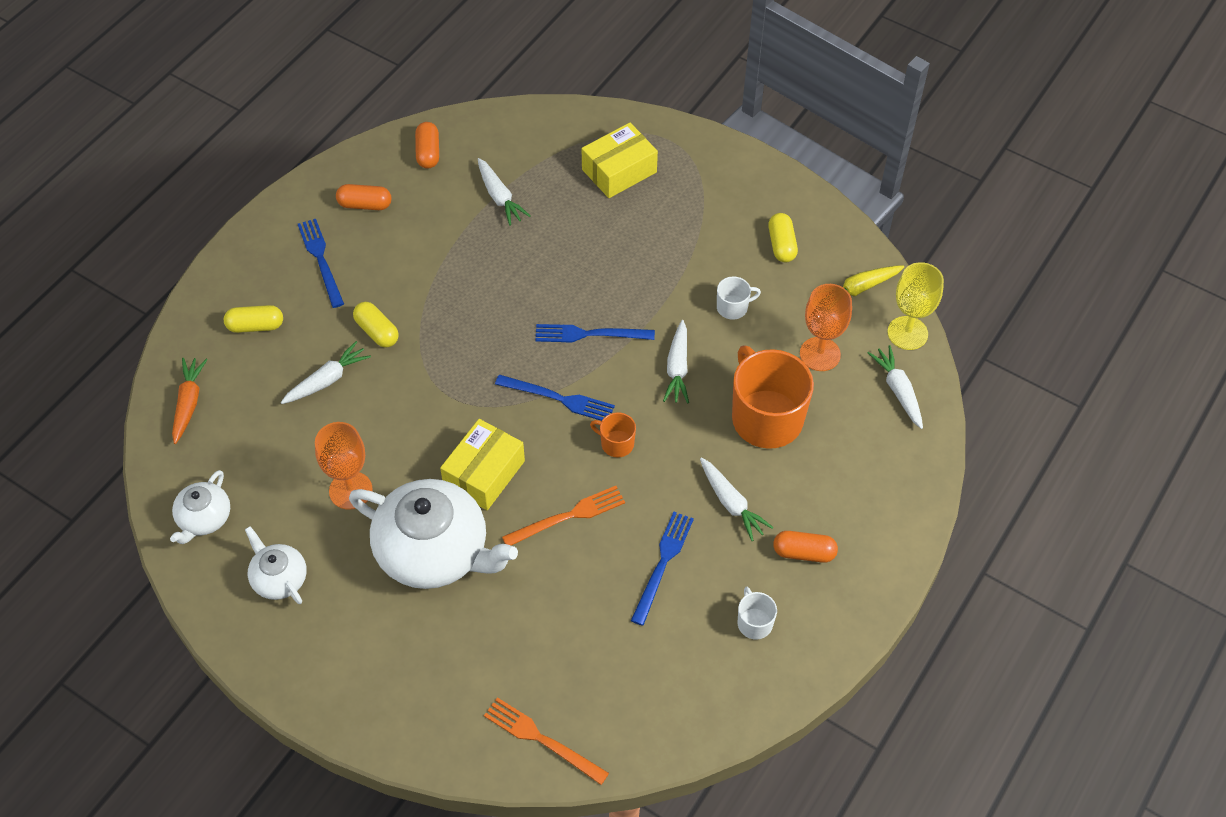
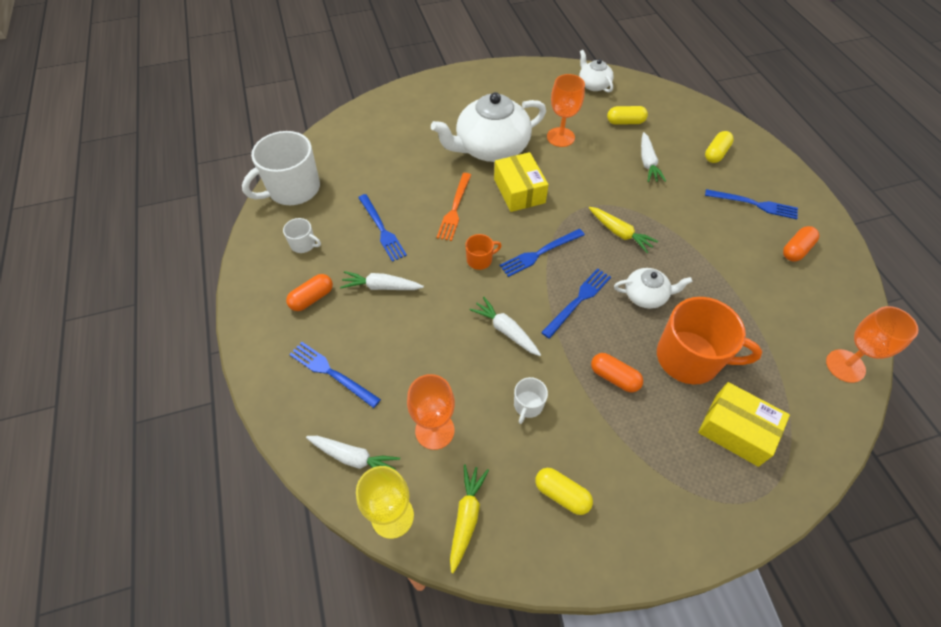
camera: 130 degrees right, 0 degrees up
(188, 403) = (676, 108): orange carrot -> none
(279, 578) = (532, 92): white teapot -> white teapot (646, 295)
(377, 331) = (669, 200): yellow capsule -> yellow capsule (625, 122)
(428, 152) = (835, 313): orange capsule -> orange capsule (614, 377)
(467, 349) = (619, 233): none -> yellow carrot
(486, 129) = (845, 366): none -> orange goblet
(499, 197) = (756, 329): white carrot -> none
(542, 739) = (350, 131): orange fork -> none
(619, 171) = (736, 430): yellow box -> yellow box turned 60 degrees counterclockwise
(695, 711) = (293, 189): none -> white mug
(766, 418) = (418, 352): orange mug -> orange mug (689, 358)
(853, 467) = (332, 373): none -> blue fork

